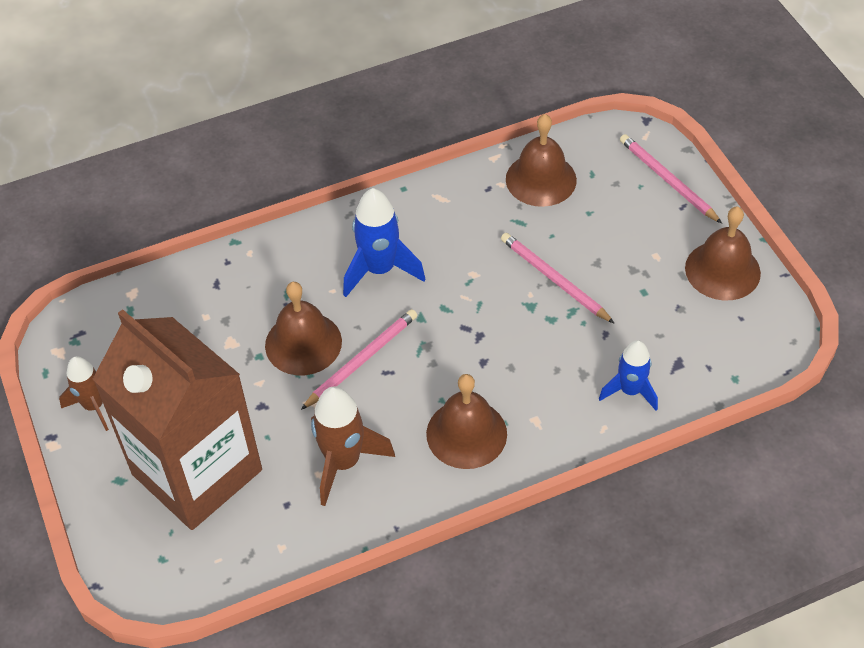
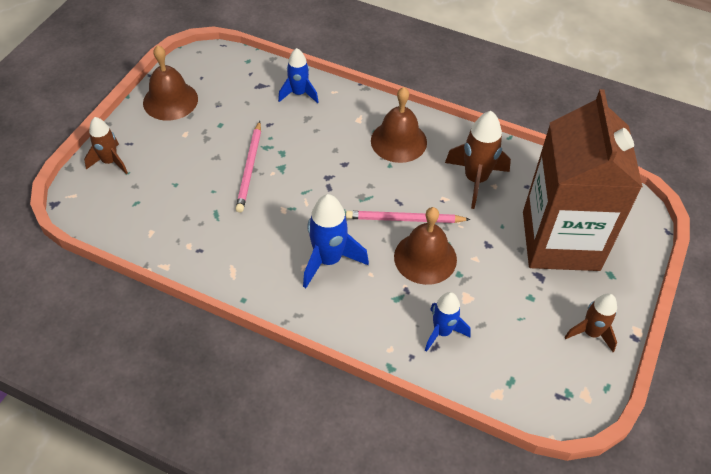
camera: 135 degrees left, 0 degrees up
(222, 298) = (442, 332): none -> blue rocket
(541, 179) = (165, 226): brown bell -> none
(667, 180) = (110, 162): pink pencil -> brown rocket

